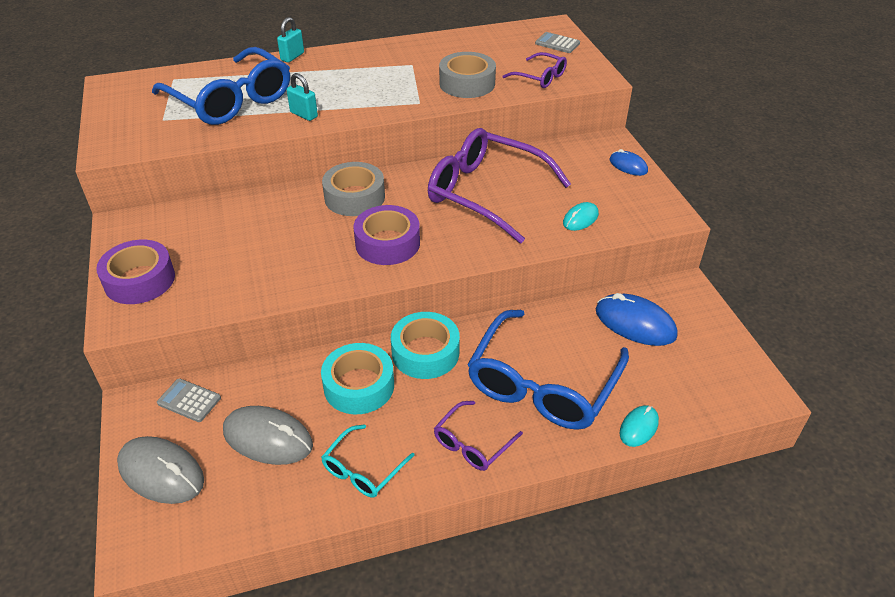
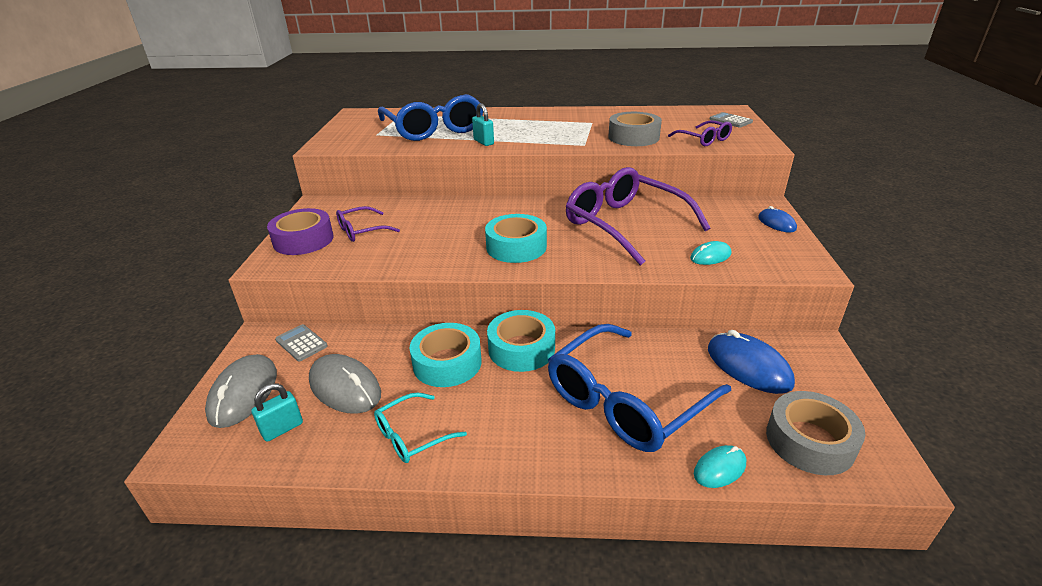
camera: 20 degrees right, 10 degrees down
(161, 472) = (244, 393): grey mouse -> grey mouse turned 45 degrees clockwise
(292, 57) = (498, 110): turquoise padlock -> turquoise padlock (282, 429)
(354, 197) = (506, 212): grey tape -> grey tape (809, 441)
(387, 243) = (516, 247): purple tape -> turquoise tape
(473, 443) = (530, 439): purple glasses -> purple glasses (362, 231)

